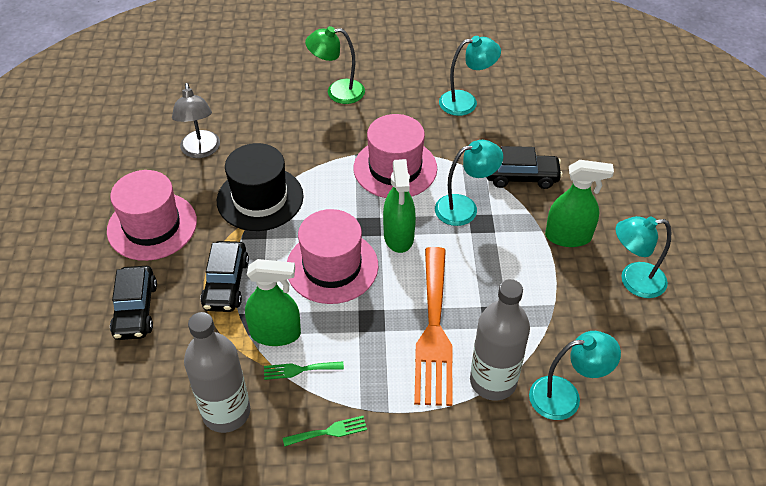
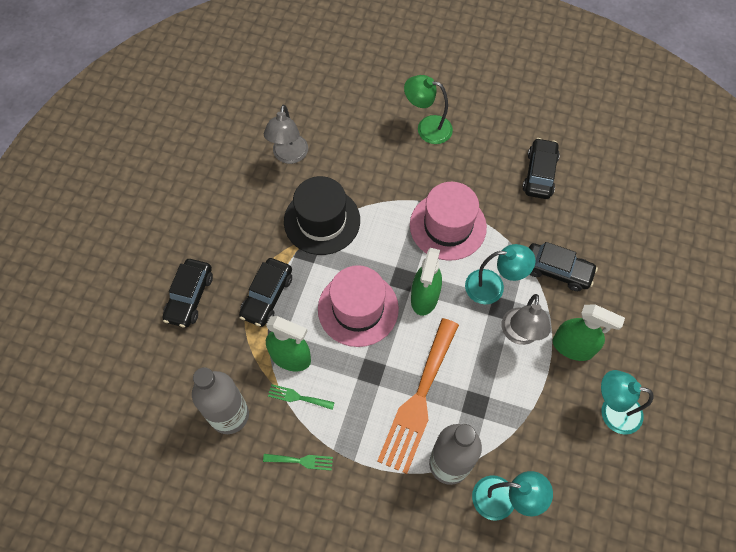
camera: 20 degrees right, 15 degrees up
(152, 226) = (226, 220): pink hat -> none
(466, 102) = (539, 174): turquoise lamp -> black car
(510, 241) = (519, 334): none -> grey lamp

